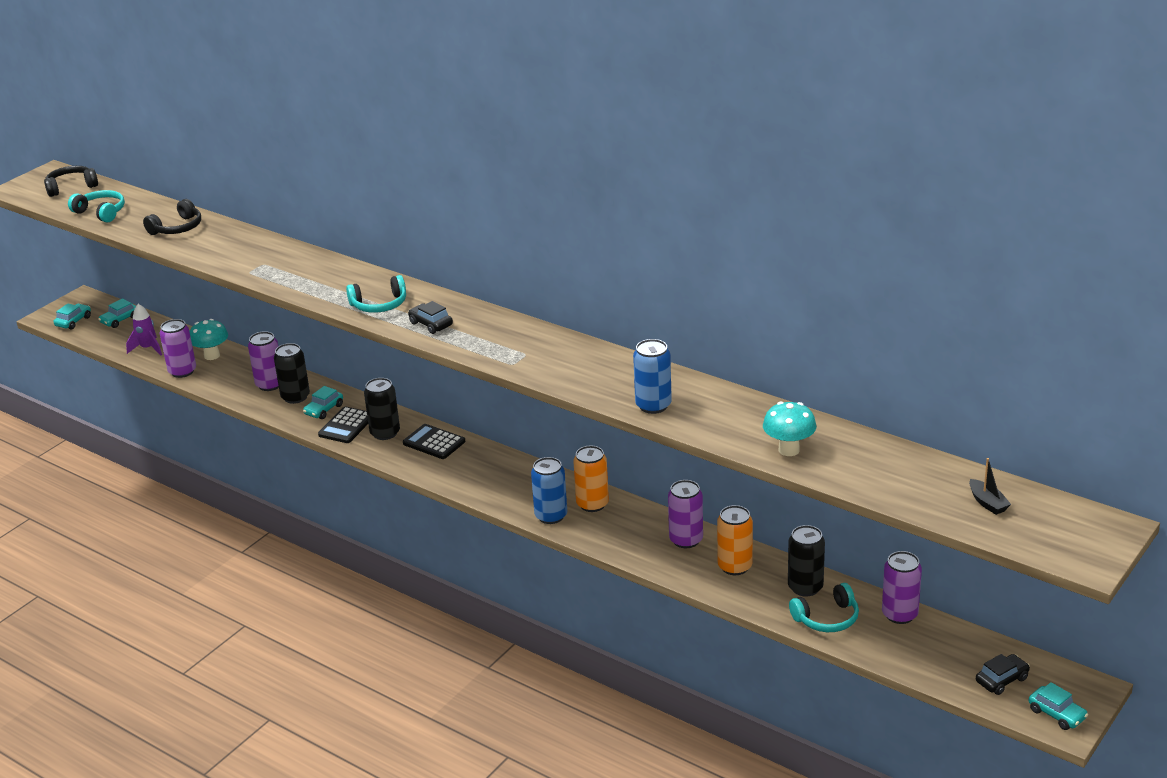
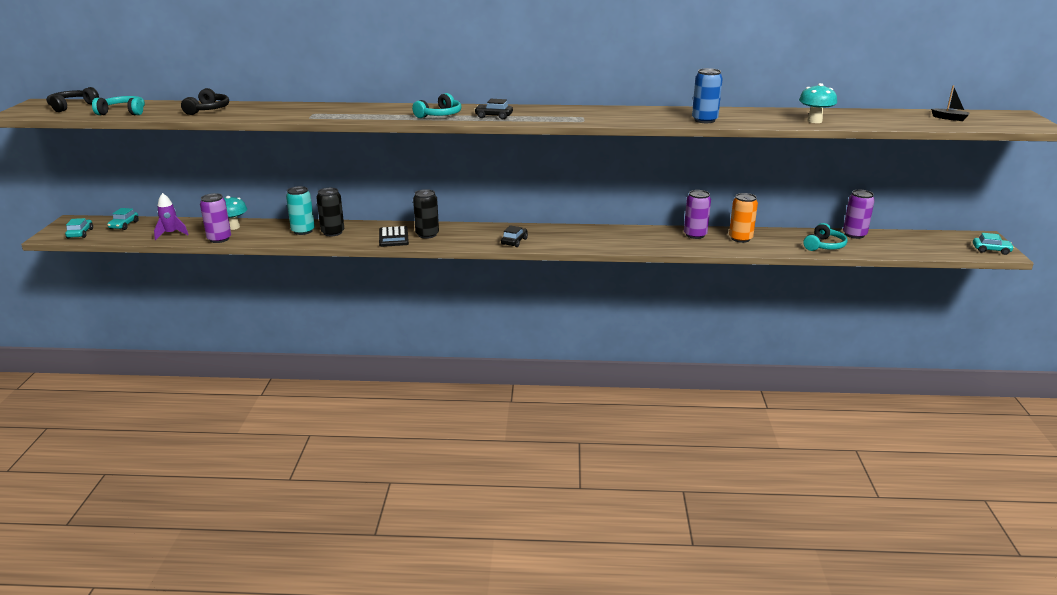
camera: 35 degrees left, 5 degrees down
(270, 384) = (303, 231): purple can -> turquoise can
(324, 410) = (364, 234): turquoise car -> none
(434, 442) = (469, 231): black calculator -> none
(551, 516) = (599, 244): blue can -> none
(592, 504) = (615, 234): orange can -> none
(805, 587) = (791, 237): black can -> none
(1002, 680) = (945, 245): black car -> black car (514, 241)

